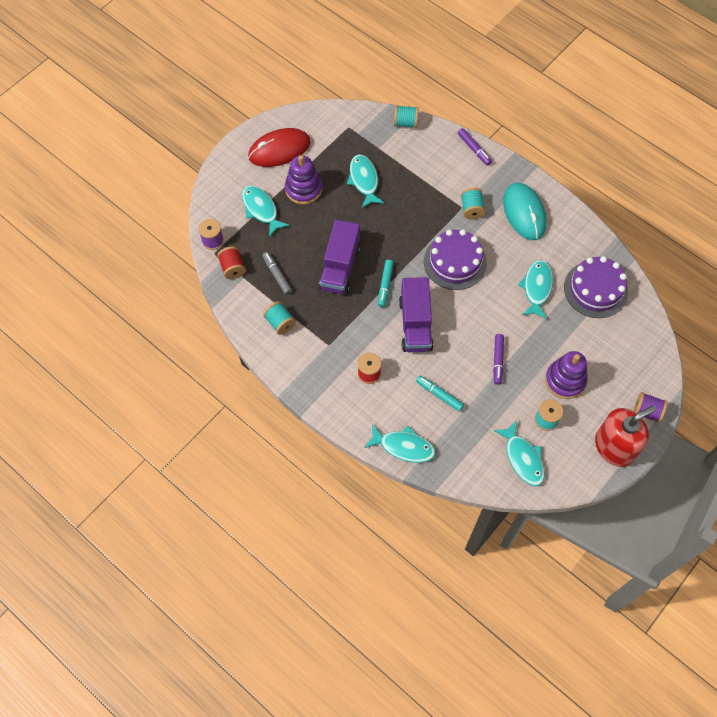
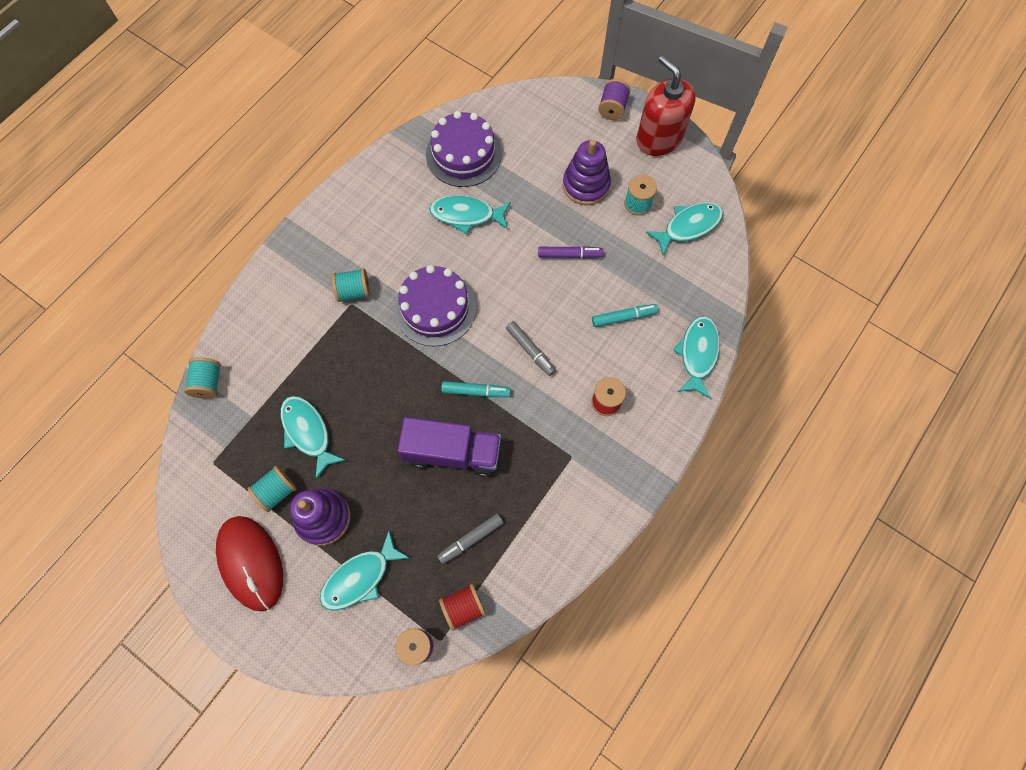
camera: 95 degrees left, 5 degrees up
(280, 323) = (546, 526): turquoise spool -> turquoise spool (276, 491)
(364, 180) = (308, 432): turquoise fish -> turquoise fish turned 75 degrees clockwise
(415, 324) = (530, 350): purple truck -> grey marker
(439, 395) = (624, 317): turquoise marker -> turquoise marker turned 135 degrees counterclockwise
(474, 149) = (257, 292): purple marker -> none
(524, 213) = (358, 230): turquoise mouse -> none

